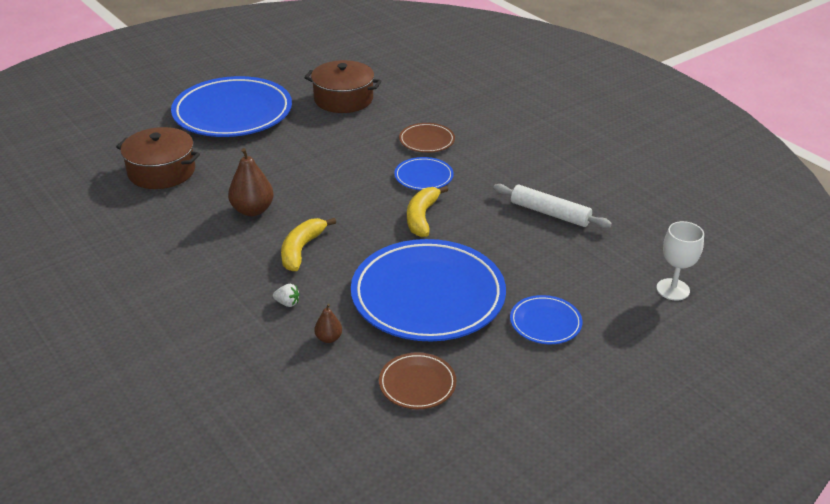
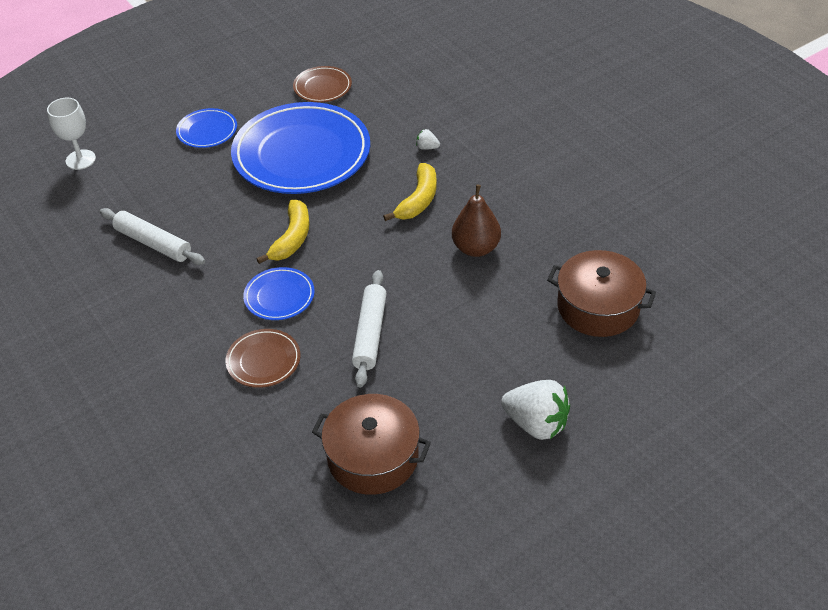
camera: 175 degrees left, 10 degrees up
(233, 113) = (536, 424): blue plate -> white strawberry
(328, 338) = (390, 119): brown pear -> none
(347, 155) = (370, 333): none -> white rolling pin

